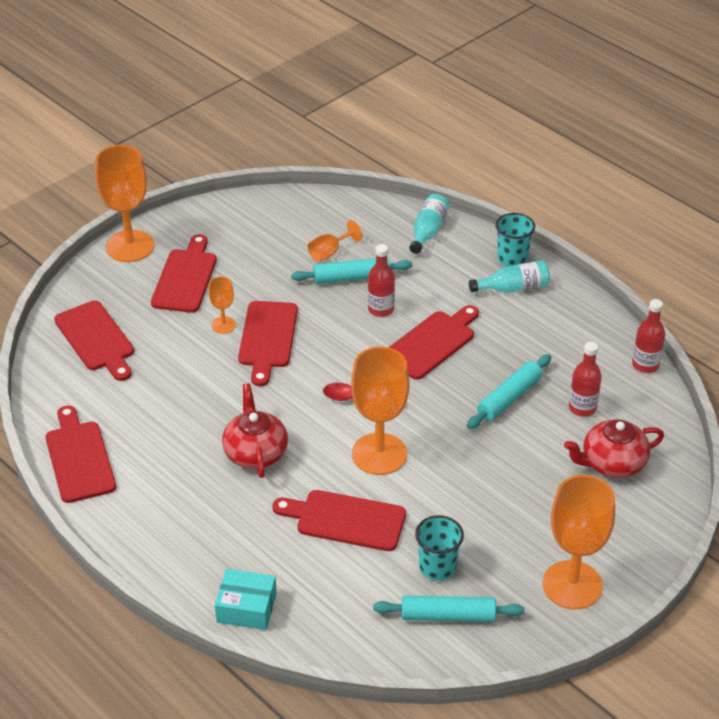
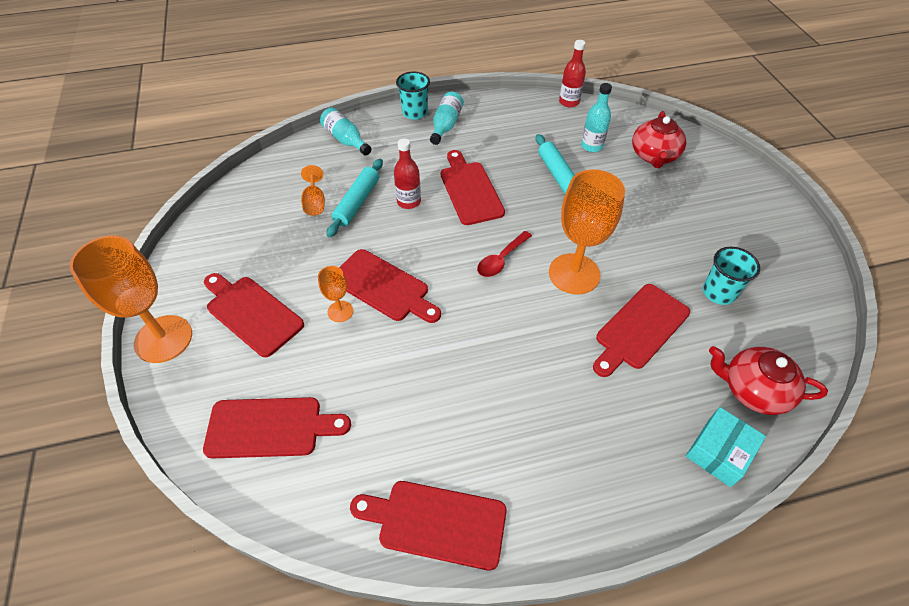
camera: 60 degrees left, 10 degrees up
(255, 452) = (522, 358): red teapot -> red teapot (753, 390)
(448, 615) = (774, 309): turquoise rolling pin -> none
(572, 585) = (765, 226): orange goblet -> none
(582, 408) = (591, 146): red bottle -> turquoise bottle

